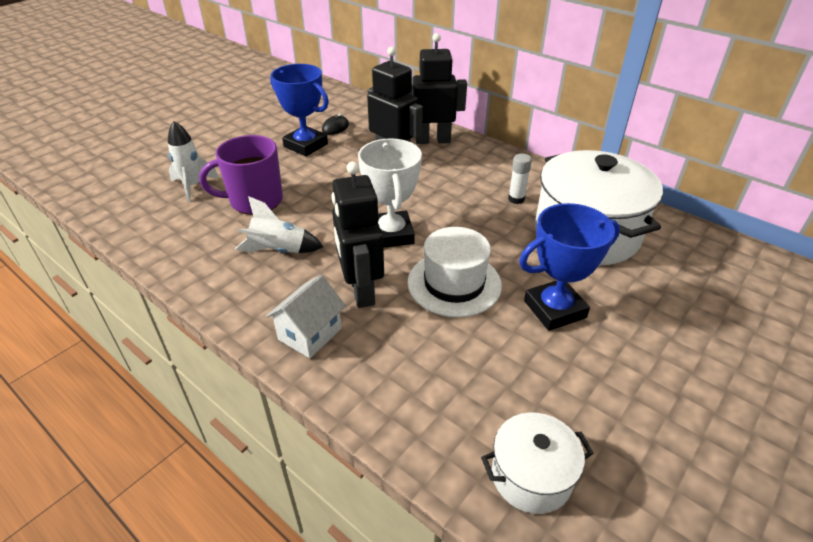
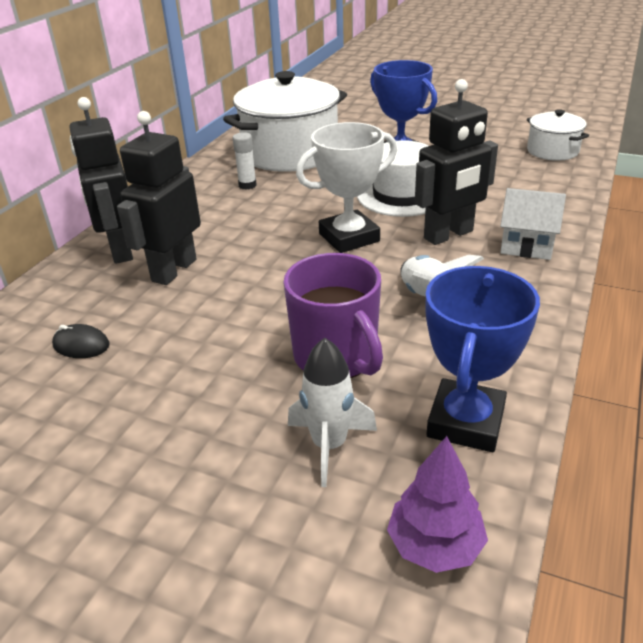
camera: 105 degrees left, 5 degrees down
(111, 201) = (435, 545): none -> purple tree
(305, 145) = (152, 359): blue trophy -> blue trophy (466, 422)

